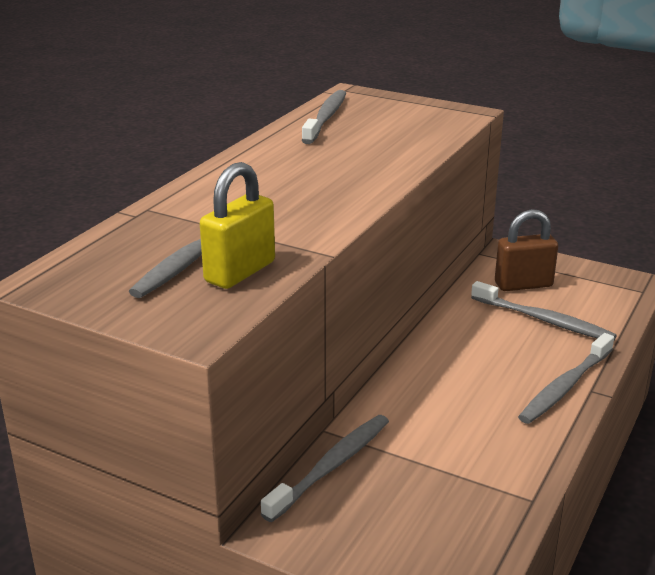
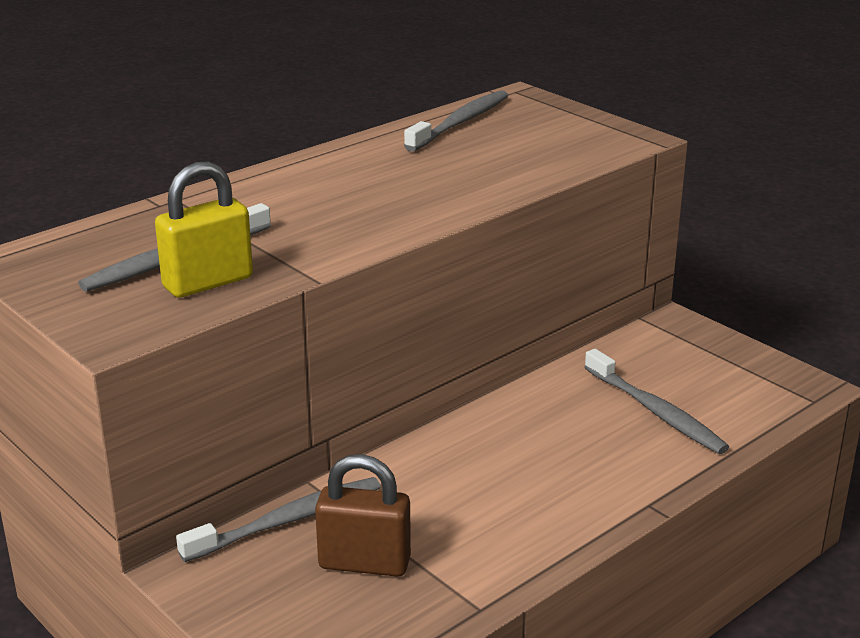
camera: 20 degrees right, 0 degrees up
(523, 285) = (663, 364): brown padlock -> brown padlock (364, 563)
(565, 386) = (620, 493): grey toothbrush -> none

